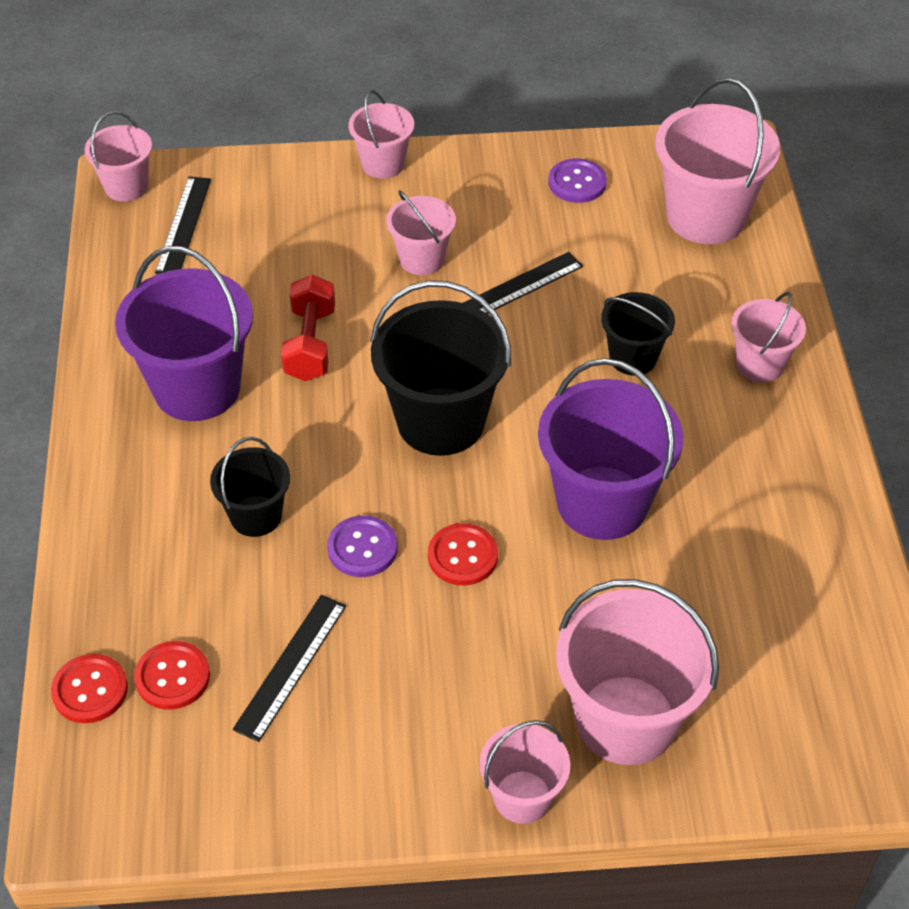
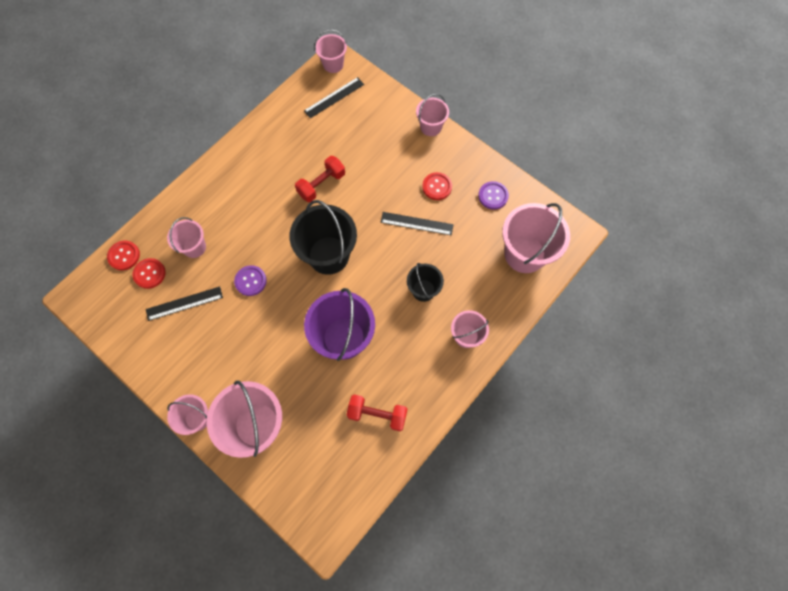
camera: 45 degrees right, 20 degrees up
(197, 388) = (268, 170): purple bucket -> none
(256, 516) = (233, 237): black bucket -> none
(421, 259) = (397, 181): pink bucket -> pink bucket (194, 247)
(462, 556) = (277, 314): red button -> red button (437, 187)
(773, 553) = (377, 414): none -> red dumbbell

